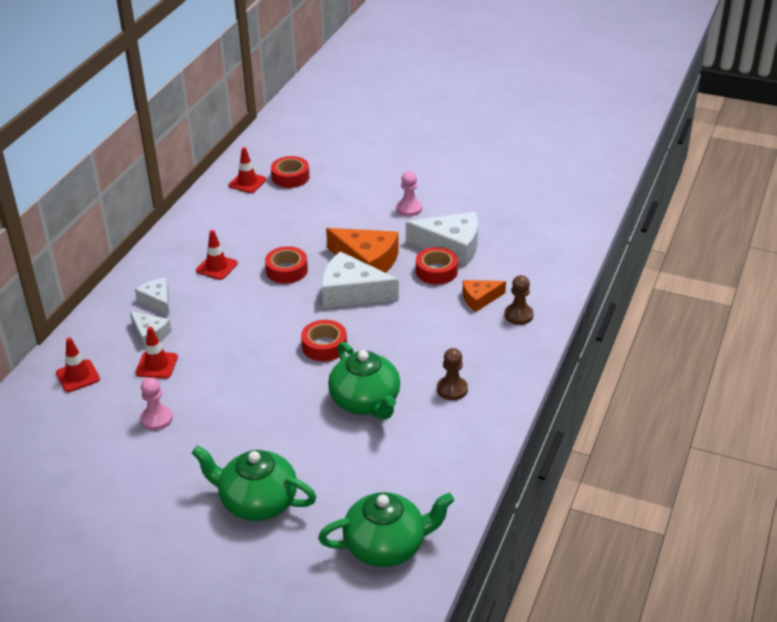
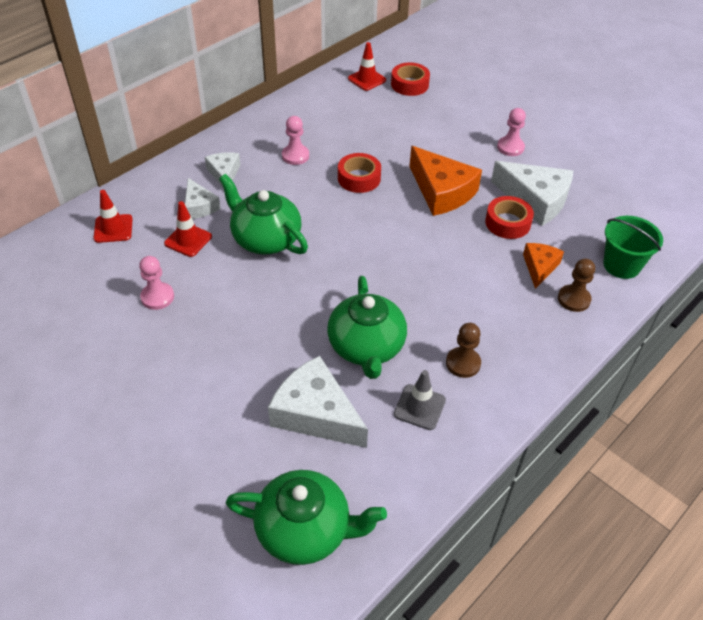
camera: 20 degrees right, 10 degrees up
(217, 267) = (295, 156): red traffic cone -> pink pawn
(257, 502) = (202, 424): green teapot -> green teapot (265, 239)
(324, 346) = (355, 270): red tape -> none
(352, 292) = (411, 220): white cheese -> white cheese (316, 413)
(433, 432) = (419, 407): none -> grey traffic cone
(479, 299) = (539, 267): orange cheese -> orange cheese turned 105 degrees clockwise
(545, 278) = (621, 265): none -> green bucket

